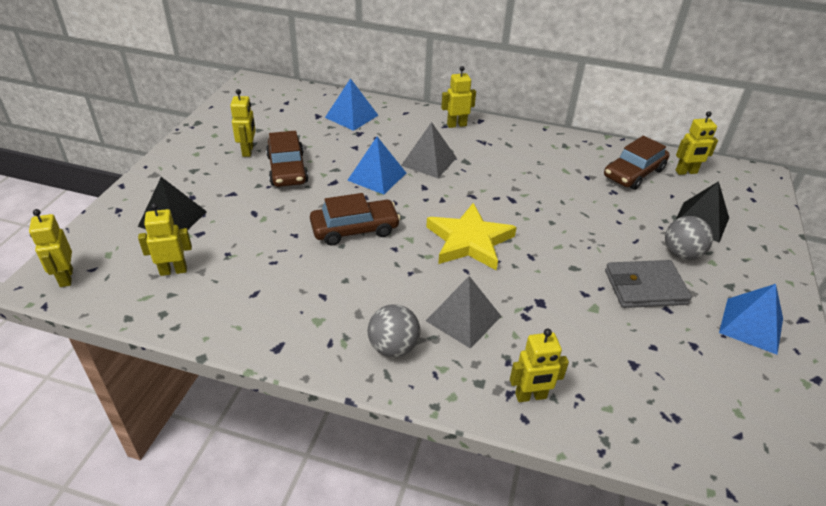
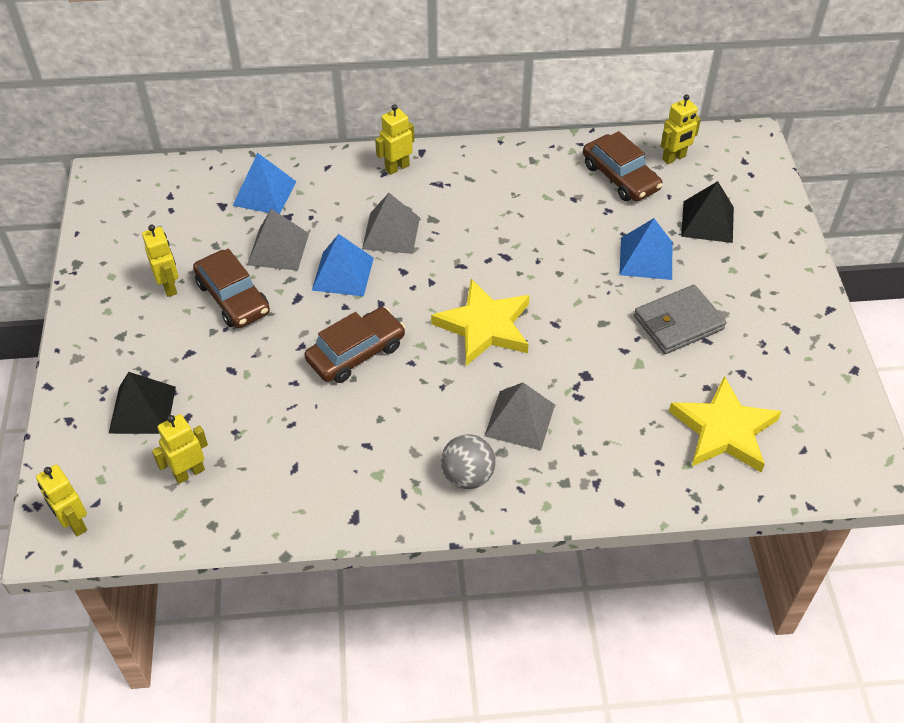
camera: 20 degrees left, 10 degrees up
(339, 149) = (278, 249): none -> grey pyramid
(531, 396) = (616, 479): yellow robot -> none
(633, 173) = (620, 177): brown car -> brown car turned 60 degrees counterclockwise
(658, 389) = (724, 430): none -> yellow star
(681, 254) = (700, 270): grey ball -> none
(751, 325) = (786, 332): blue pyramid -> blue pyramid (646, 258)

